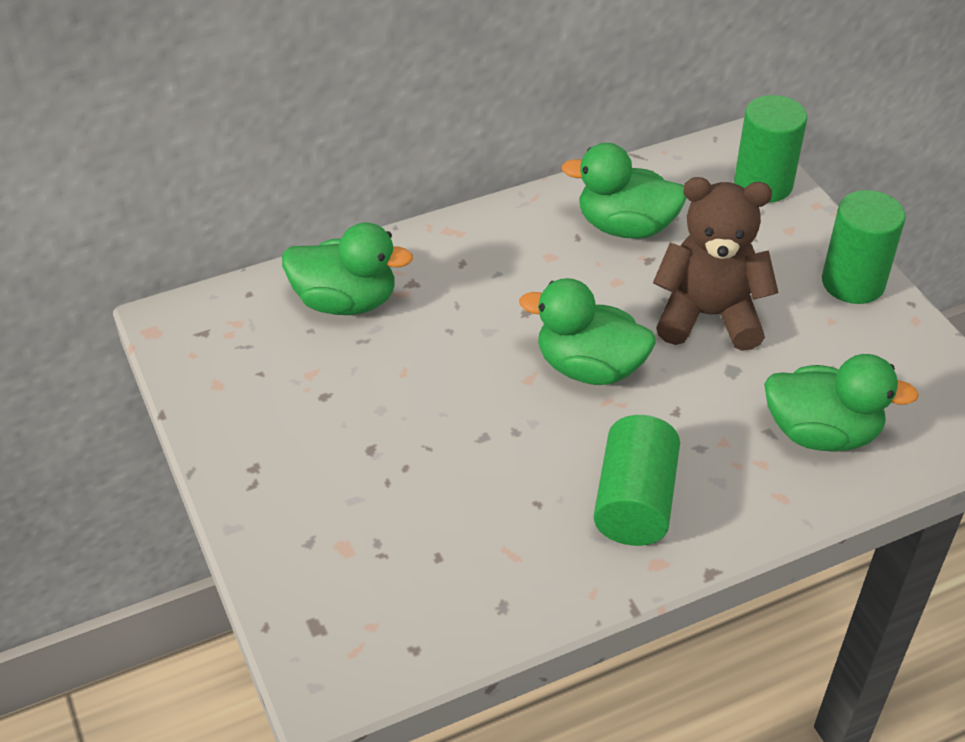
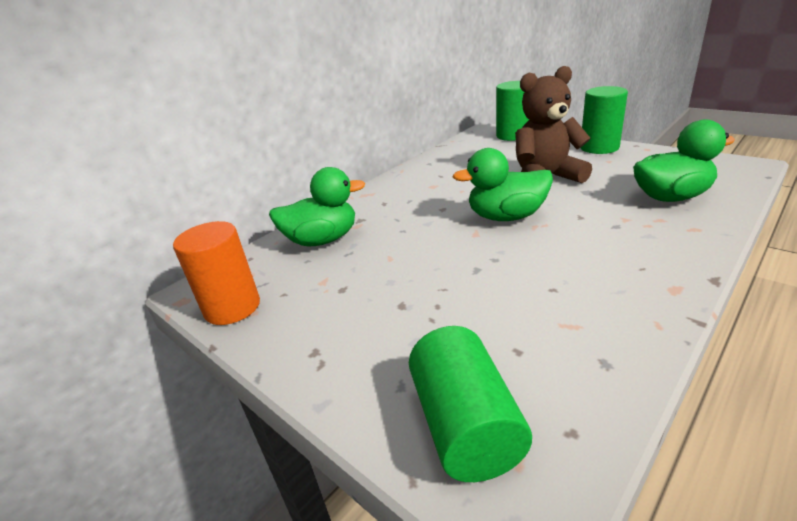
camera: 20 degrees left, 15 degrees down
(200, 368) = (232, 307): none -> orange cylinder
(626, 227) = (462, 165): green duck -> none
(635, 502) = (614, 263): green cylinder -> green cylinder (466, 425)

